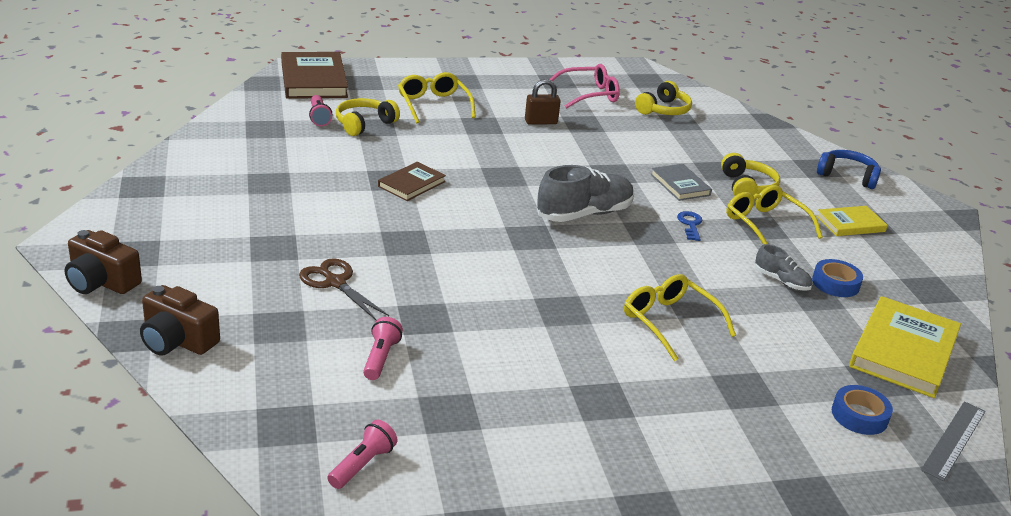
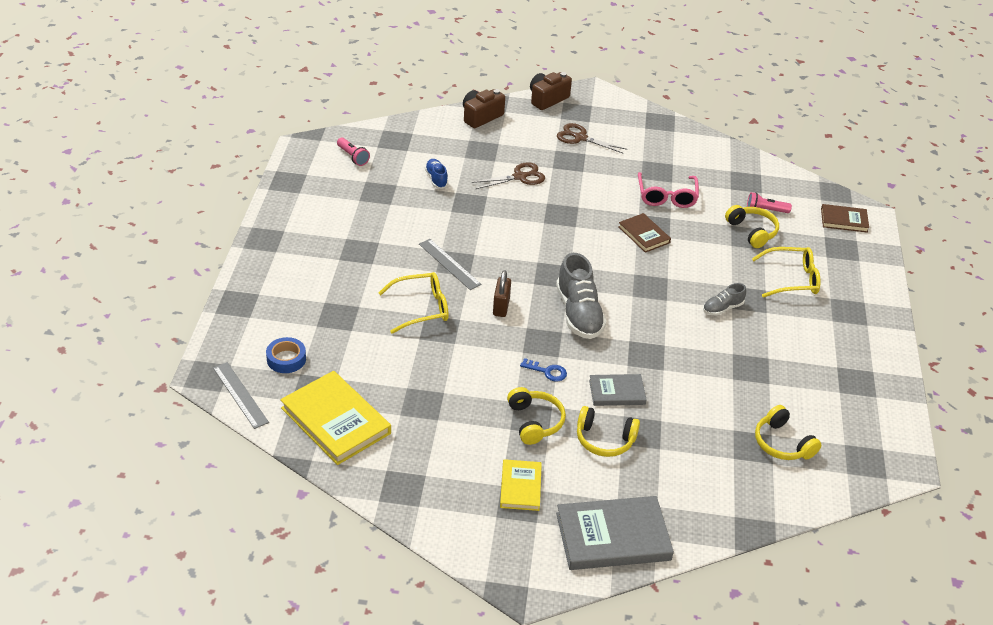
camera: 110 degrees right, 10 degrees up
(209, 243) = (580, 138): none -> brown scissors
(314, 80) = (844, 220): brown book -> brown book, size x0.56
(380, 358) = (436, 179): pink flashlight -> blue shoe
(541, 122) = (754, 339): brown padlock -> brown padlock (501, 307)
(569, 314) = (449, 264): none -> grey ruler
(589, 95) = (820, 395): pink glasses -> pink glasses (666, 196)
(765, 225) = (534, 422): yellow glasses -> yellow headphones
(781, 281) = (448, 392): grey shoe -> grey shoe (722, 308)
(835, 283) = (433, 425): blue tape -> none
(847, 176) = (613, 536): blue headphones -> grey book

